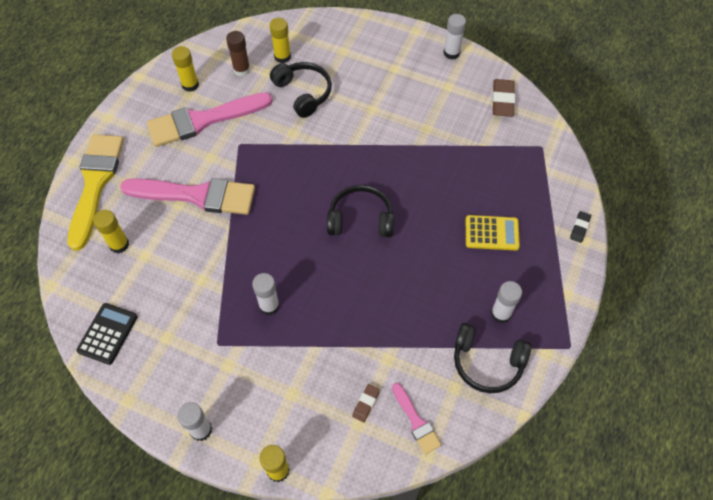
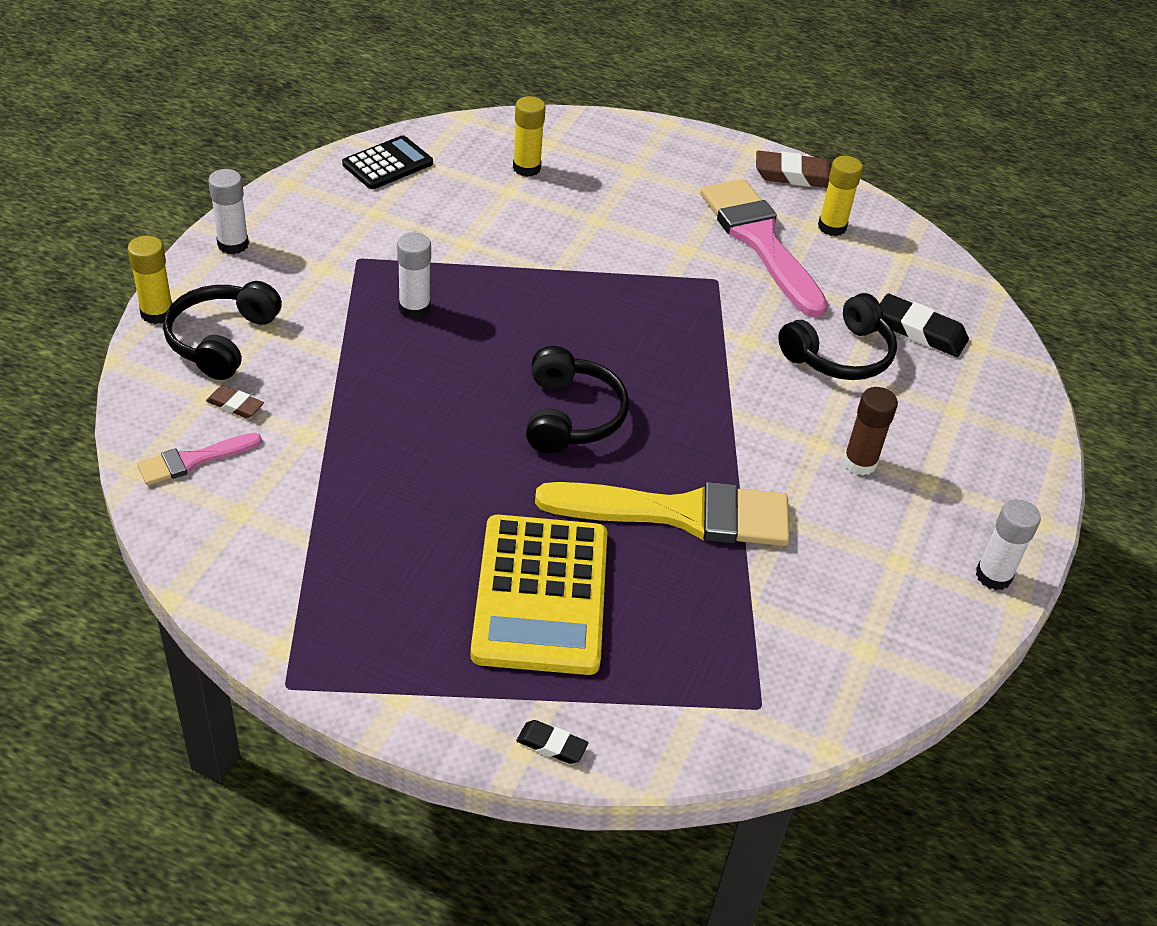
camera: 85 degrees right, 15 degrees down
(95, 184) = (629, 144): yellow brush -> yellow brush (679, 514)
(108, 334) = (387, 164): black calculator -> black calculator turned 60 degrees counterclockwise
(196, 195) = (613, 236): pink brush -> none
(241, 70) = (877, 282): brown glue stick -> brown glue stick (859, 463)
(282, 57) = (920, 331): yellow glue stick -> black eraser
(487, 362) = (277, 559): black headphones -> black headphones (222, 340)
(492, 233) = (541, 595): yellow calculator -> yellow calculator, size x1.77
(500, 313) = (369, 589): white glue stick -> none
(502, 100) = (877, 651): brown eraser -> brown eraser (794, 175)

